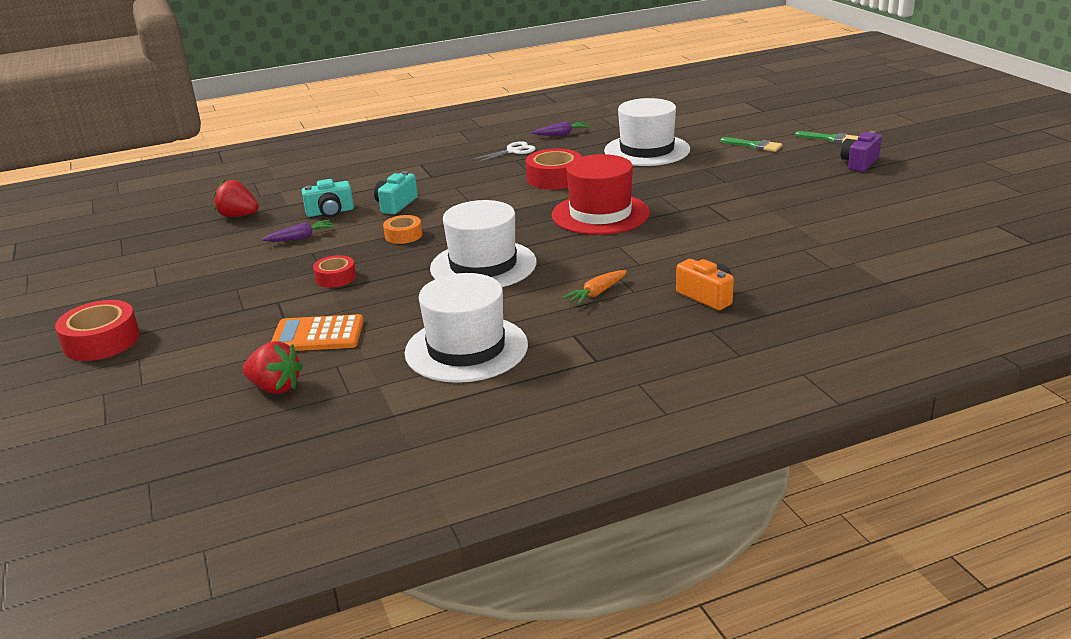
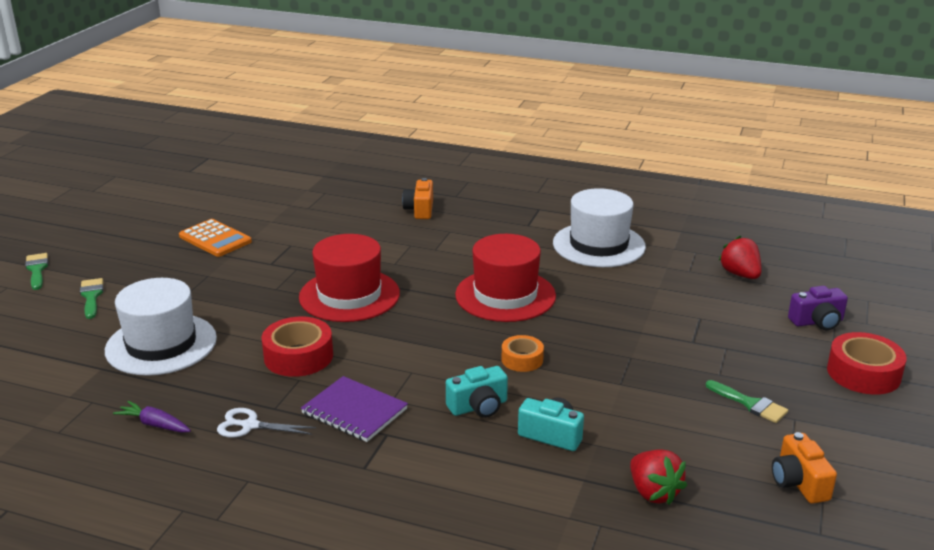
camera: 140 degrees left, 0 degrees up
(142, 254) = (798, 482): none -> orange camera
(198, 280) = (750, 404): none -> green brush
(301, 238) = (614, 410): purple carrot -> none
(317, 335) = (684, 297): orange calculator -> orange calculator (215, 239)
(335, 278) = (626, 342): red tape -> none
(468, 175) = (354, 411): none -> purple notebook
(483, 265) = (505, 295): white hat -> red hat
(596, 293) = (472, 240): orange carrot -> none
(859, 163) = (99, 240): purple camera -> purple camera (817, 322)

